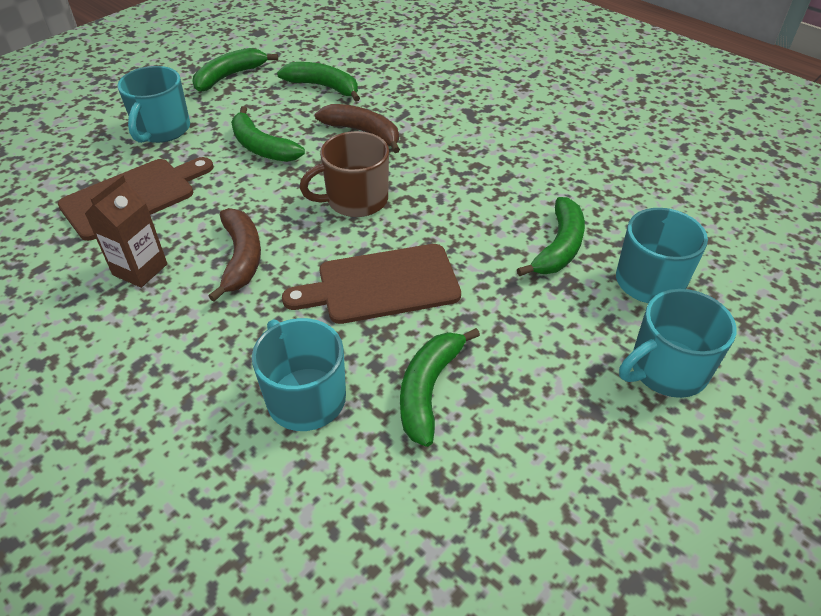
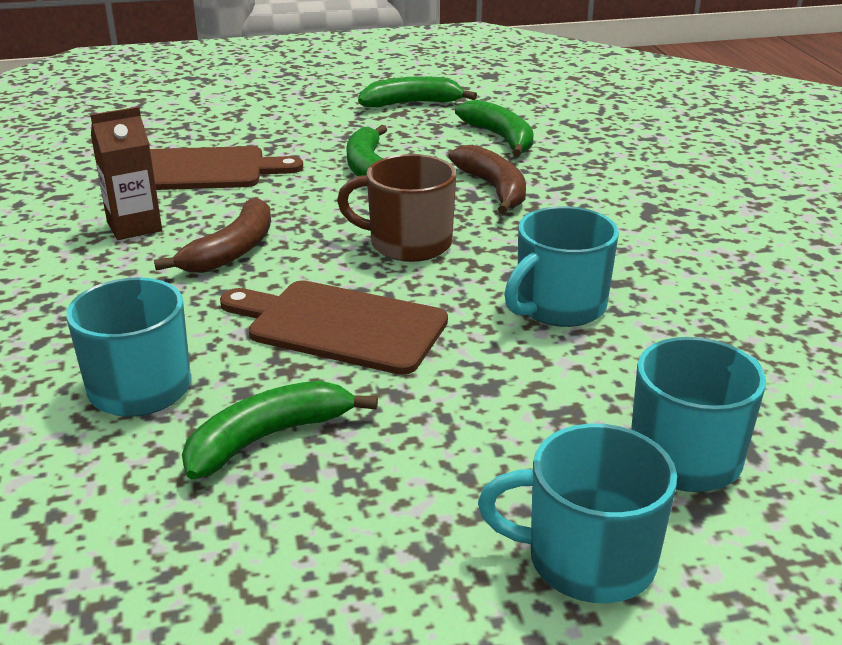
camera: 35 degrees right, 15 degrees down
(162, 130) = (292, 128): turquoise mug -> turquoise mug (559, 307)
(559, 247) = (600, 374): green banana -> none

